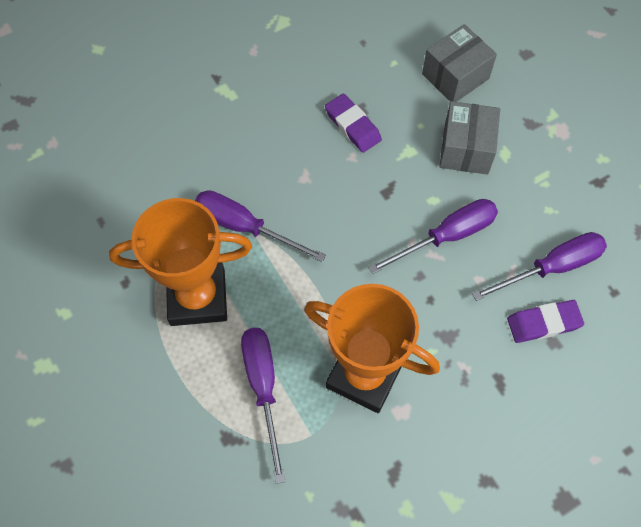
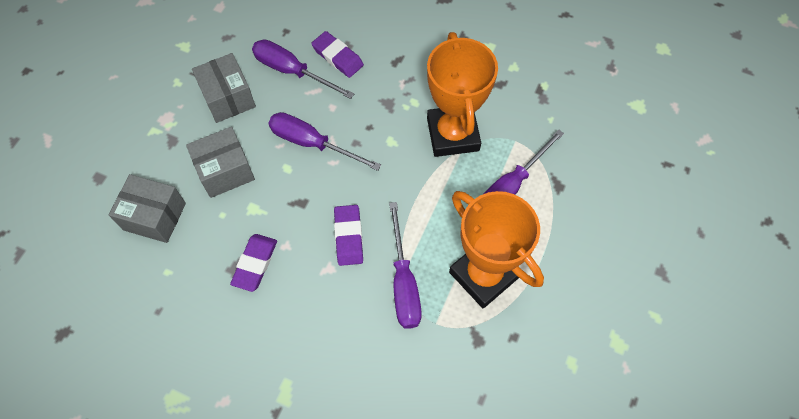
camera: 125 degrees left, 0 degrees up
(323, 210) = (348, 236): none -> purple eraser
(553, 192) = (228, 98): none -> grey box

